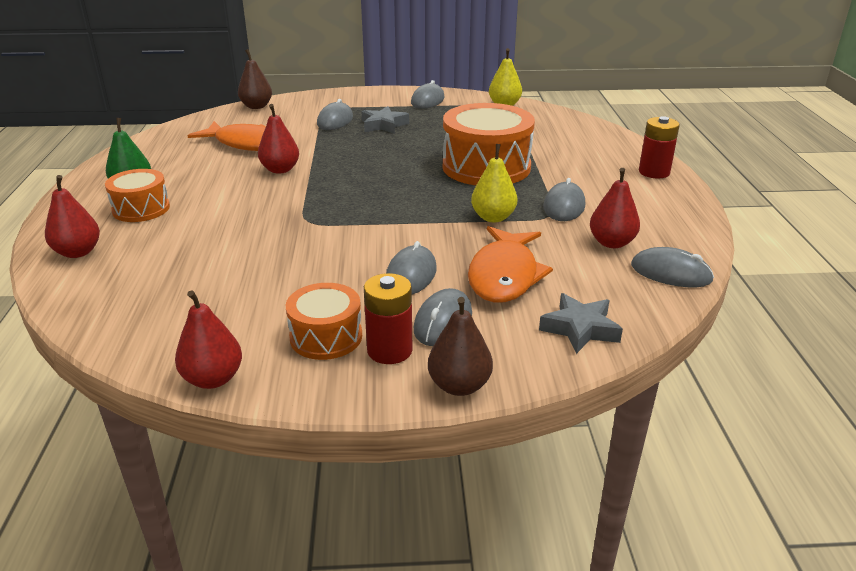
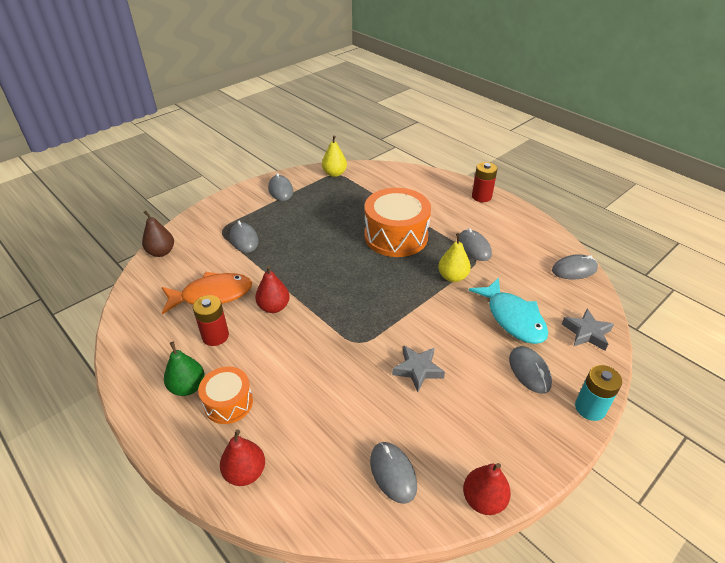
camera: 40 degrees left, 10 degrees up
(326, 337) = (493, 424): orange drum -> none
(383, 125) = (284, 228): grey star -> grey star (418, 370)
(389, 350) = (533, 409): red battery -> red battery (215, 336)
(411, 275) = (471, 348): grey mouse -> grey mouse (393, 473)
(459, 386) = (590, 408): brown pear -> turquoise battery
(504, 275) = (513, 318): orange fish -> turquoise fish
(611, 243) = (527, 263): red pear -> none

